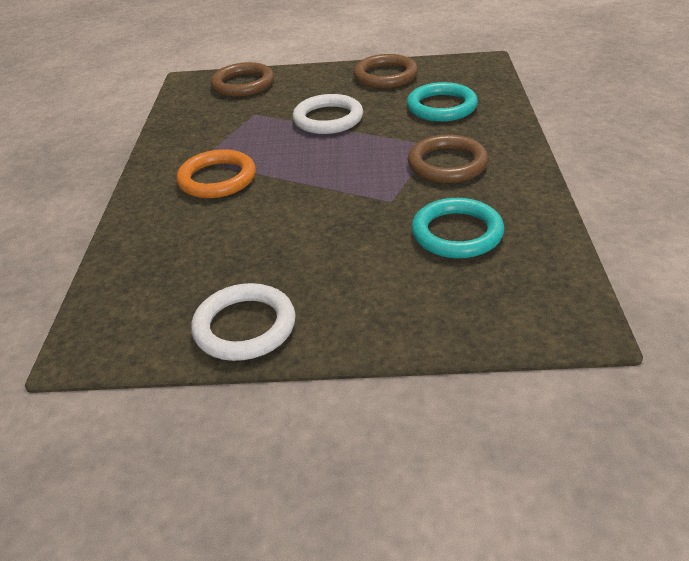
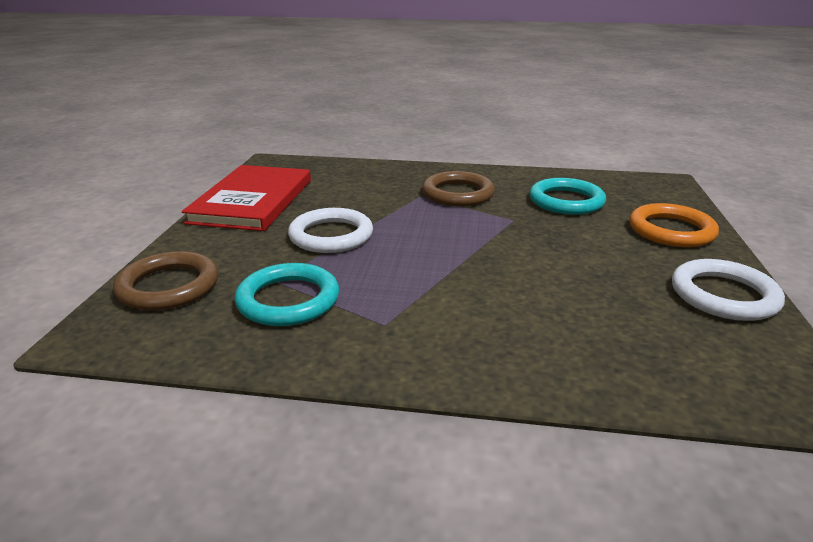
camera: 85 degrees left, 10 degrees down
(217, 179) = (441, 309): orange ring -> orange ring (671, 230)
(385, 76) = (252, 201): brown ring -> red book
(441, 107) = (349, 185): turquoise ring -> turquoise ring (288, 300)

